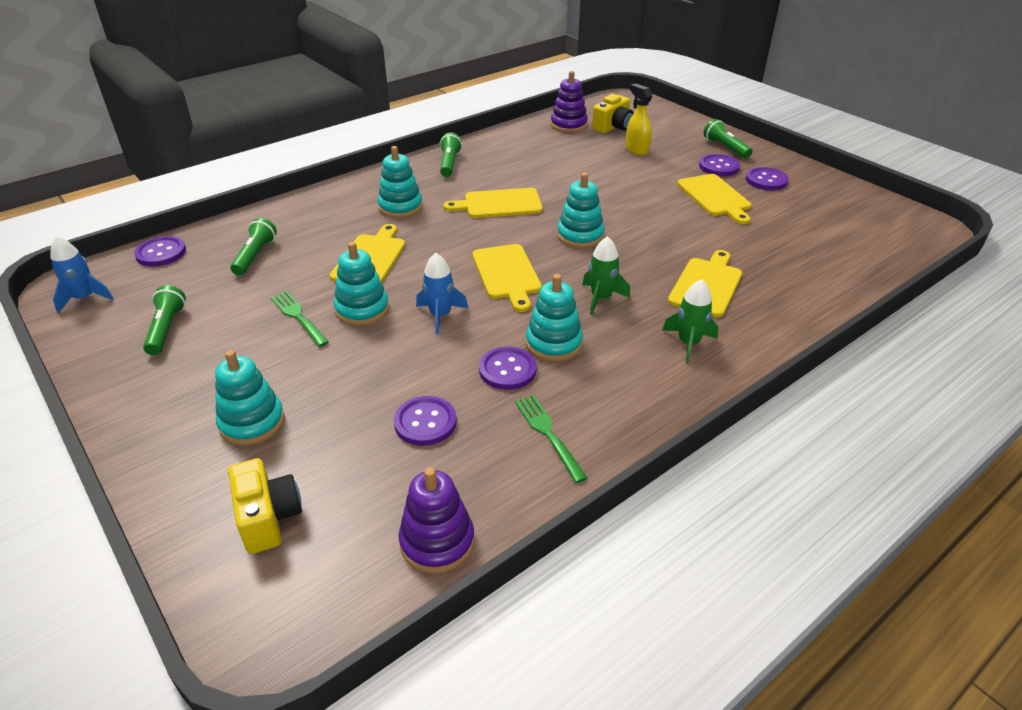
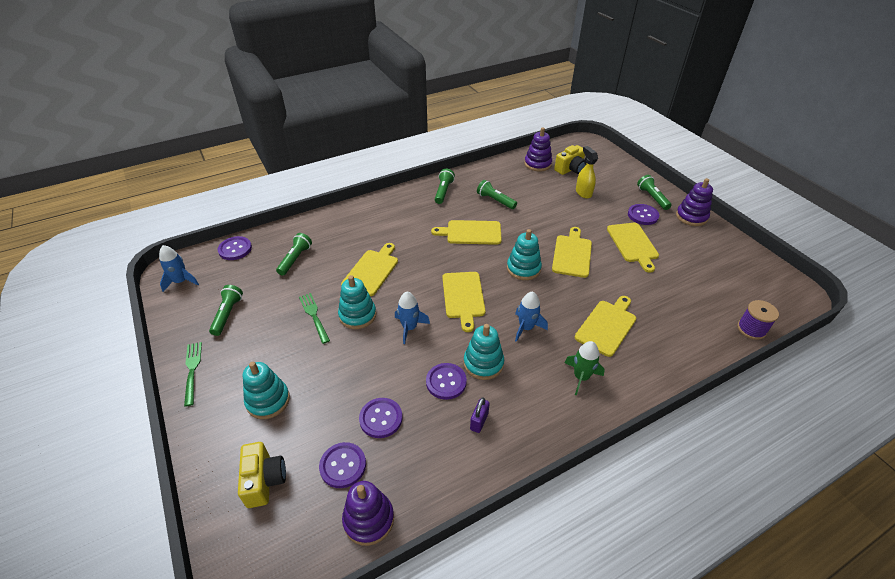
camera: 10 degrees right, 5 degrees up
(400, 207) = (401, 227): turquoise stacking toy -> none
(523, 167) = (495, 200): none -> green flashlight
(549, 435) = (463, 442): green fork -> green fork (192, 371)
(565, 408) = (479, 421): none -> purple padlock
(601, 298) = (526, 328): green rocket -> blue rocket
(640, 215) = (572, 254): none -> yellow cutting board
(766, 180) = (676, 232): purple button -> purple button (343, 466)
(779, 163) = (691, 217): none -> purple stacking toy
(887, 269) = (751, 329): none -> purple spool

